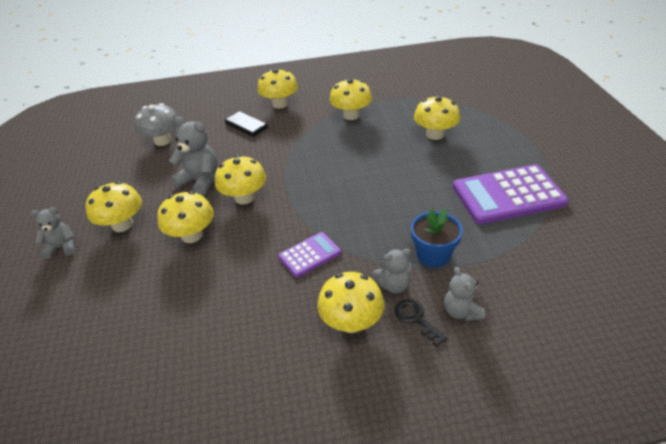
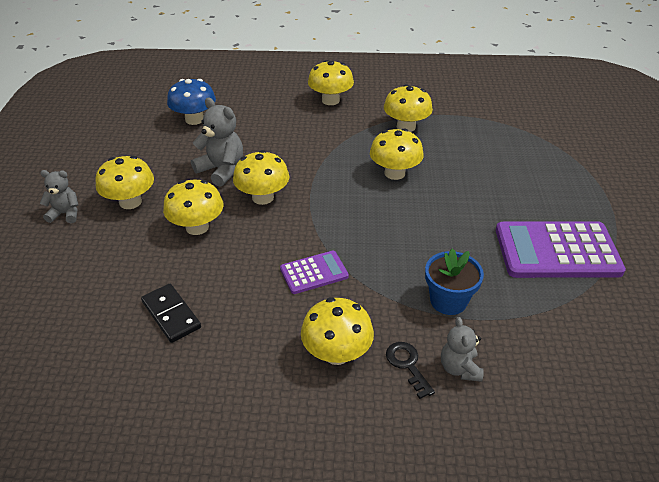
camera: 10 degrees right, 0 degrees up
(162, 141) = (194, 119): grey mushroom -> blue mushroom
(246, 126) = (287, 118): black domino -> black domino (171, 314)
(393, 285) = (394, 324): grey teddy bear -> none
(435, 134) = (494, 166): yellow mushroom -> yellow mushroom (394, 173)

